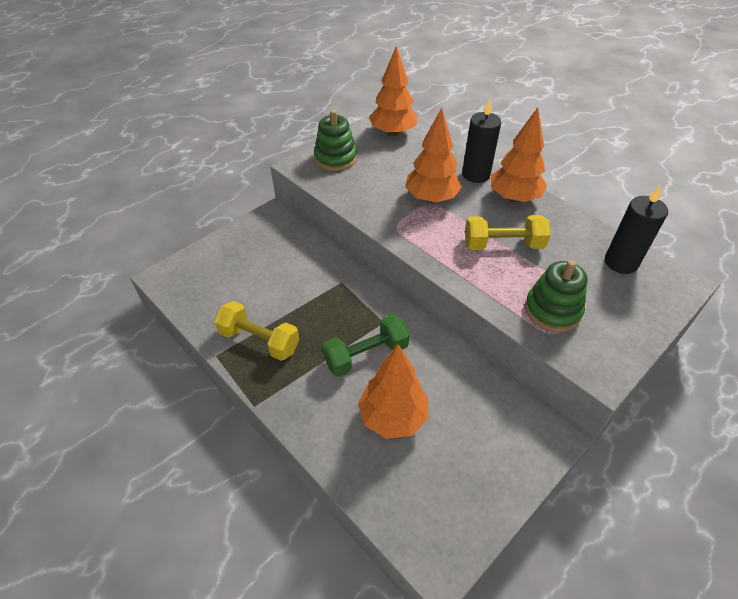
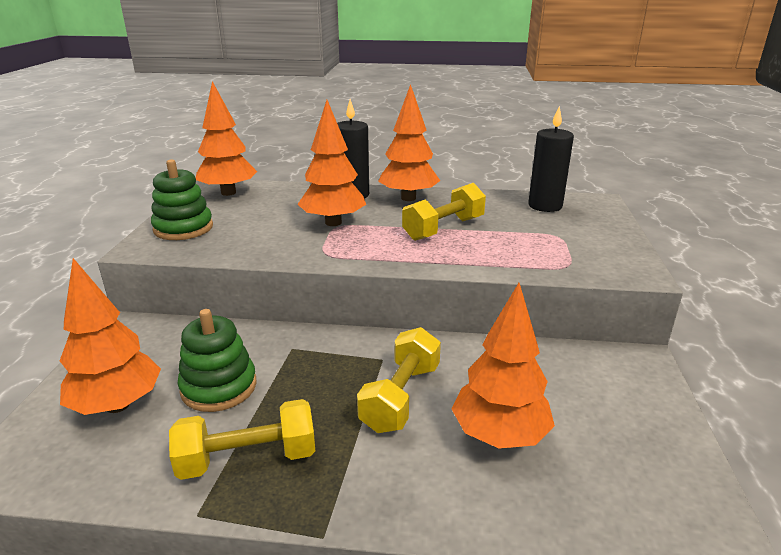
camera: 40 degrees left, 20 degrees down
(231, 269) = (118, 405): none -> orange tree
(366, 355) = (401, 397): green dumbbell -> yellow dumbbell
(552, 310) = (545, 252): green stacking toy -> green stacking toy (219, 387)

